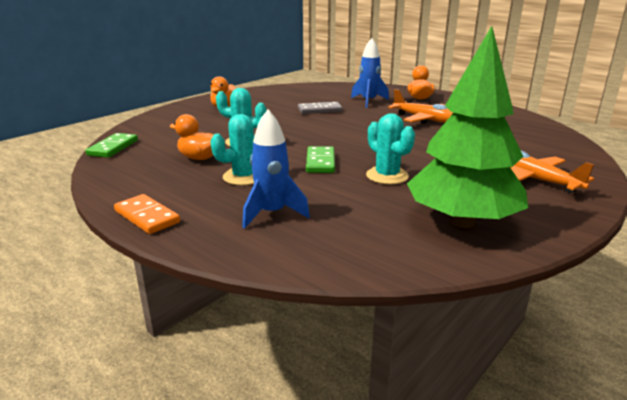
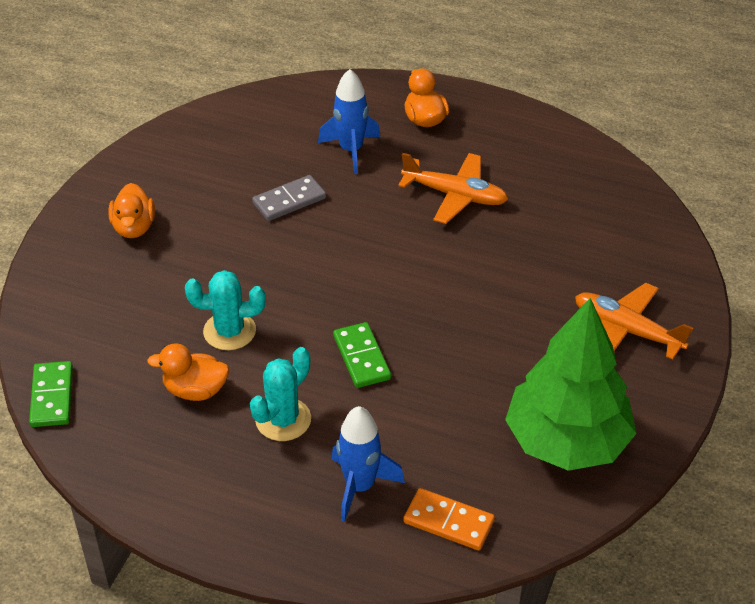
camera: 20 degrees left, 20 degrees up
(147, 217) = (221, 534): orange domino -> orange domino (448, 521)
(387, 176) = (457, 368): turquoise cactus -> none

